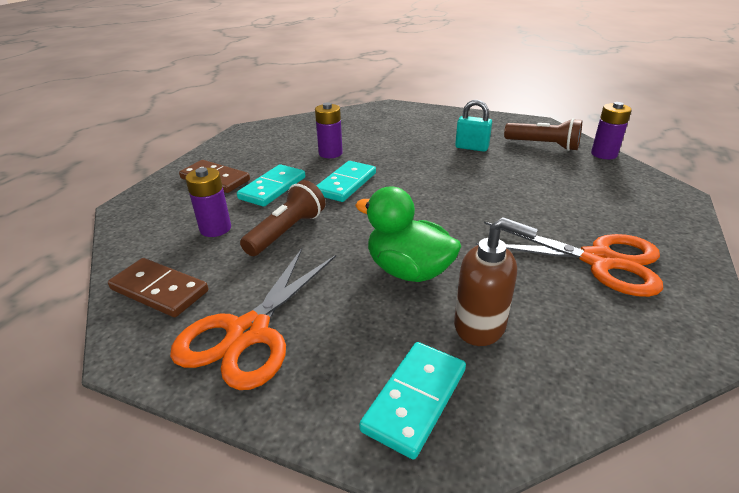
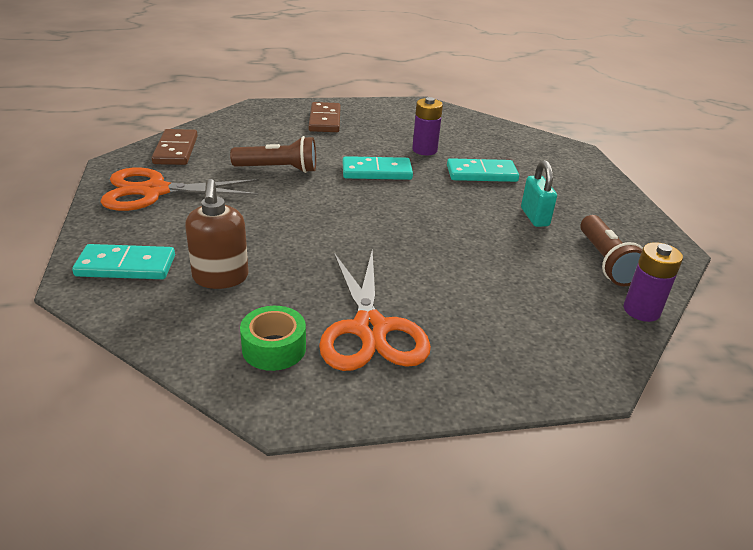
camera: 55 degrees right, 0 degrees up
(215, 228) = (258, 143): purple battery -> none
(272, 188) = (336, 144): turquoise domino -> turquoise domino (481, 173)
(408, 270) = (269, 231): green duck -> none
(617, 322) = (274, 348): none -> green tape

